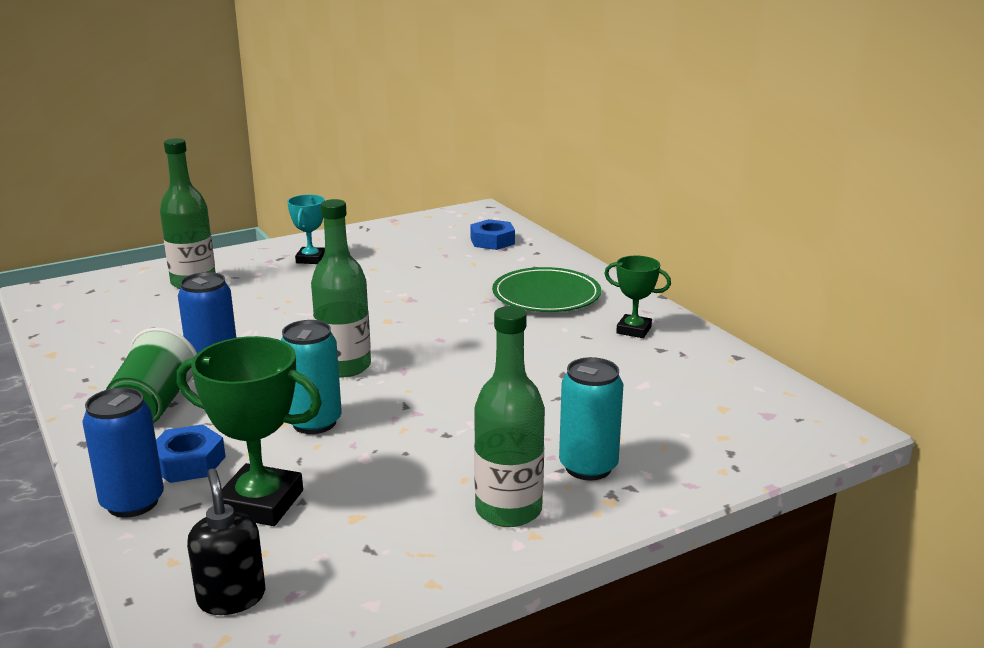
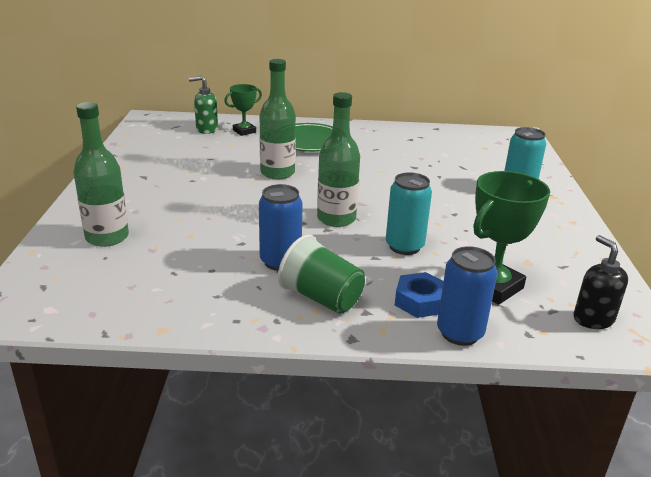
camera: 60 degrees left, 5 degrees up
(231, 598) = (593, 319): black soap dispenser -> black soap dispenser turned 60 degrees clockwise
(310, 259) = (138, 185): turquoise trophy -> none
(492, 241) = (206, 129): blue nut -> green soap dispenser
(508, 510) = (546, 221): green bottle -> green bottle (277, 173)
(633, 330) = (382, 137): green trophy -> green trophy (244, 131)

